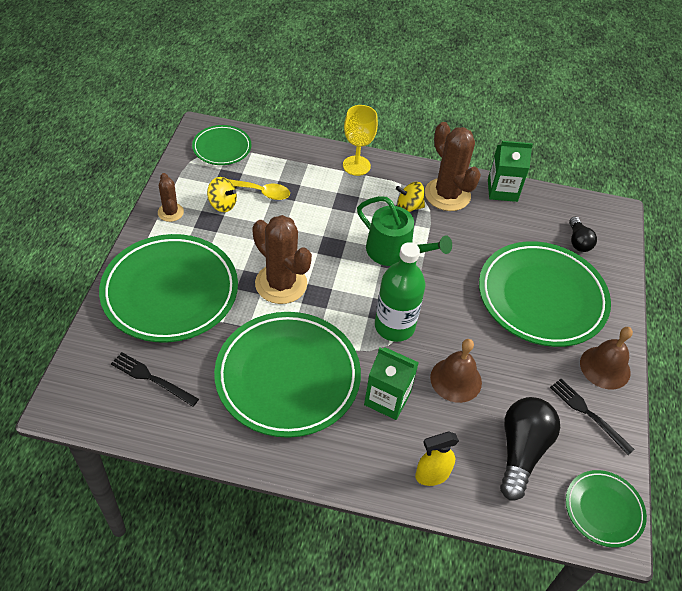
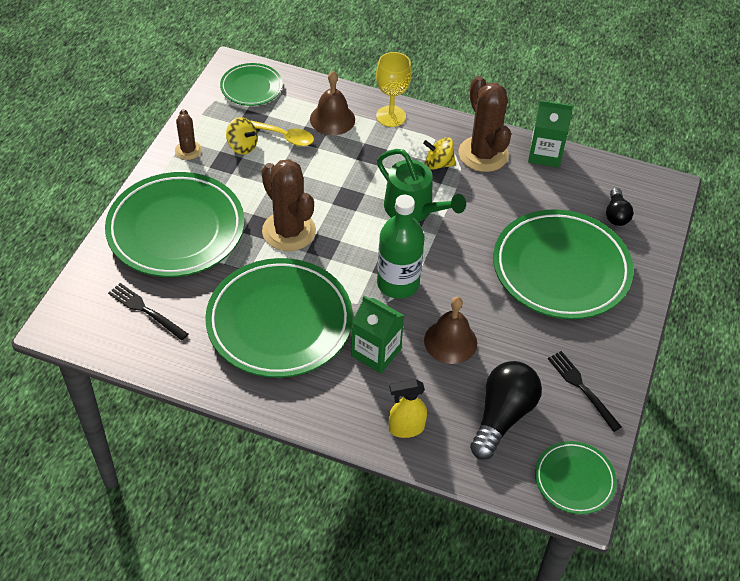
camera: 10 degrees right, 0 degrees up
(605, 367) = (612, 345): brown bell -> brown bell (332, 119)

